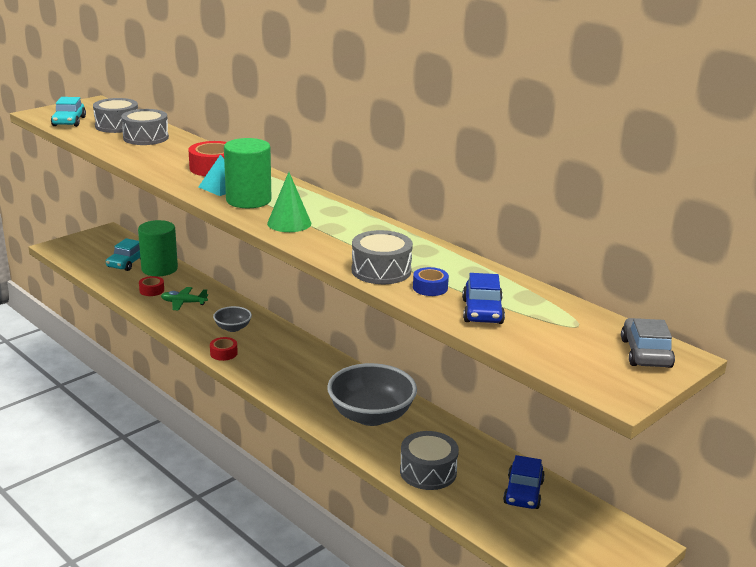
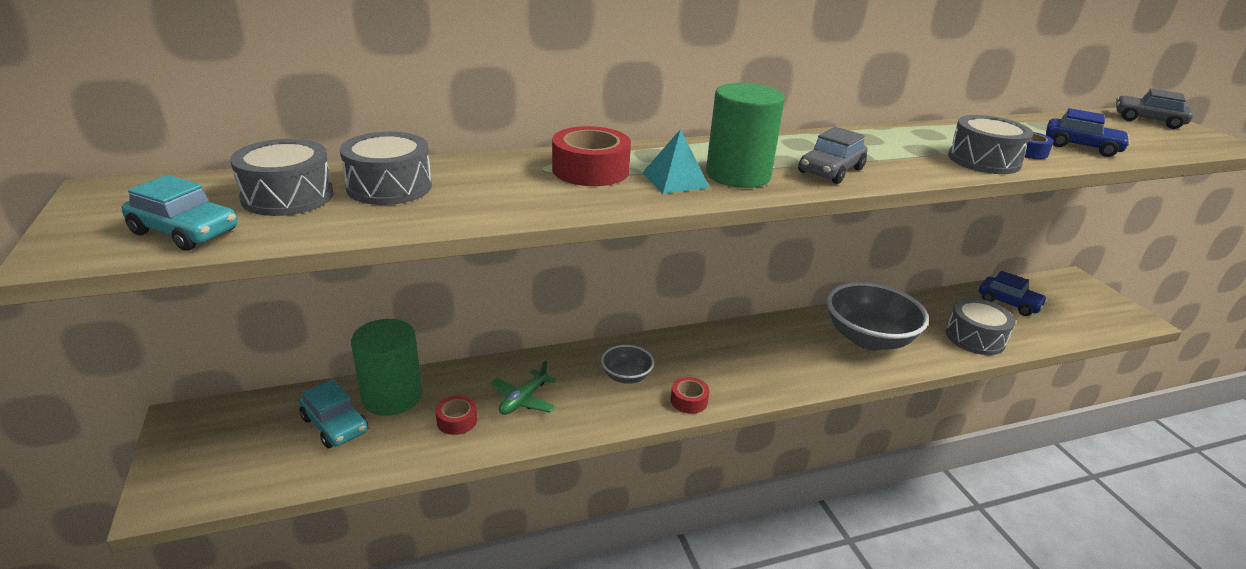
camera: 65 degrees left, 5 degrees up
(289, 223) = (830, 171): green cone -> grey car

